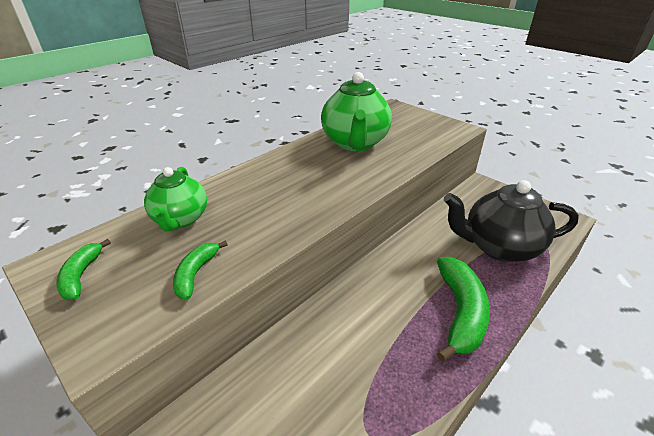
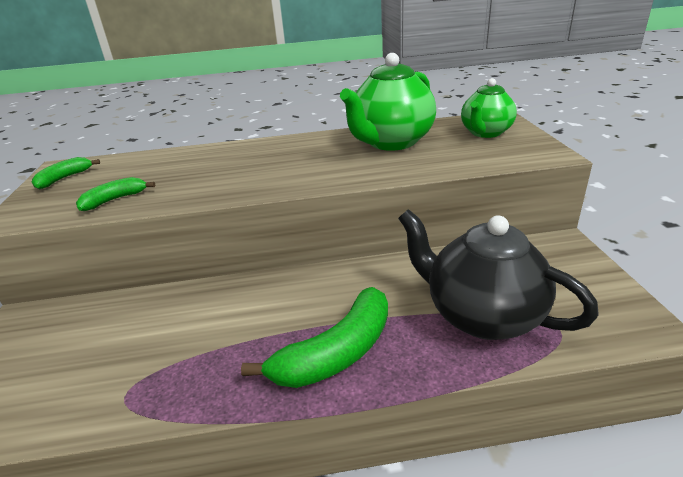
camera: 40 degrees right, 5 degrees down
(181, 219) = (162, 163): green teapot -> green teapot (485, 133)

